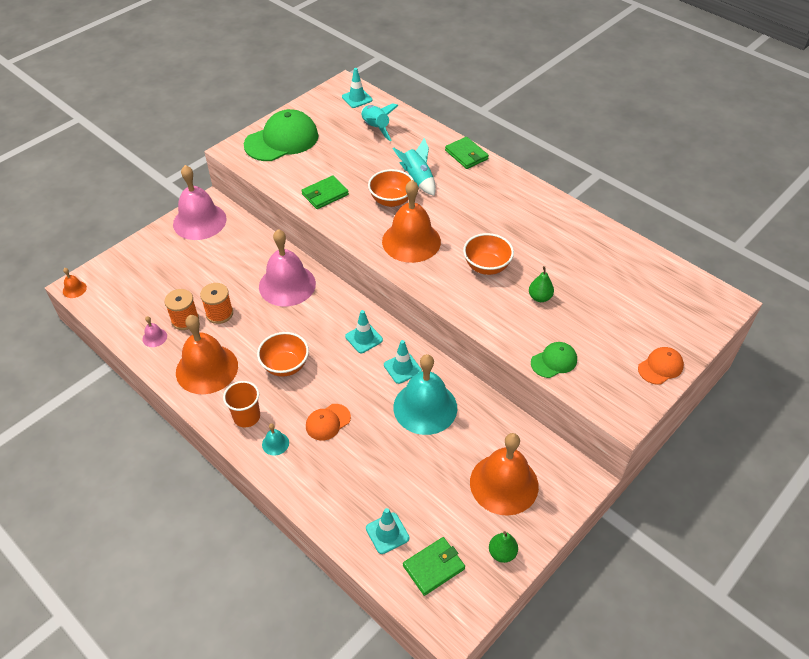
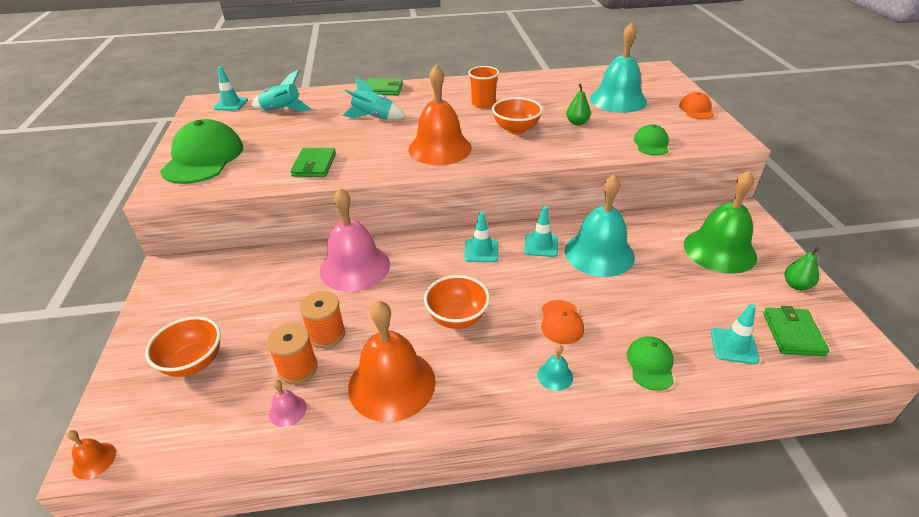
camera: 50 degrees left, 10 degrees down
(199, 221) = (177, 287): pink bell -> none
(246, 417) = (496, 382): orange cup -> orange cup (483, 104)
(327, 490) = (650, 364): none -> green cap
(391, 200) = (378, 138): orange bowl -> orange bowl (194, 362)
(504, 484) = (719, 250): orange bell -> green bell
(616, 304) = (618, 100): none -> turquoise bell

